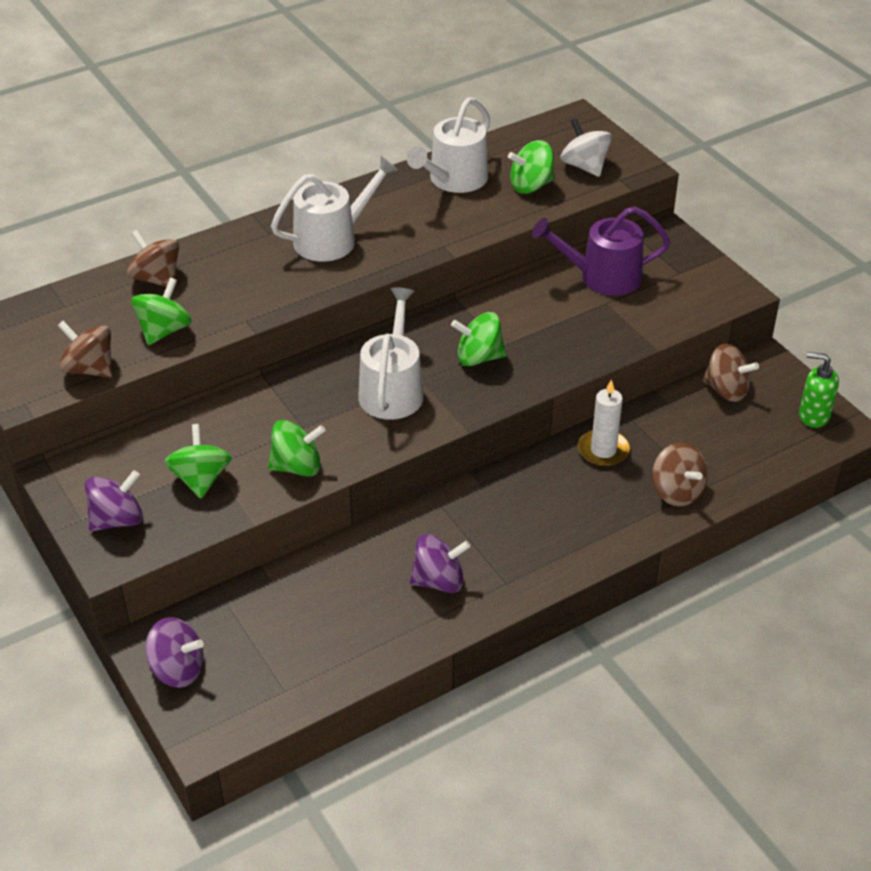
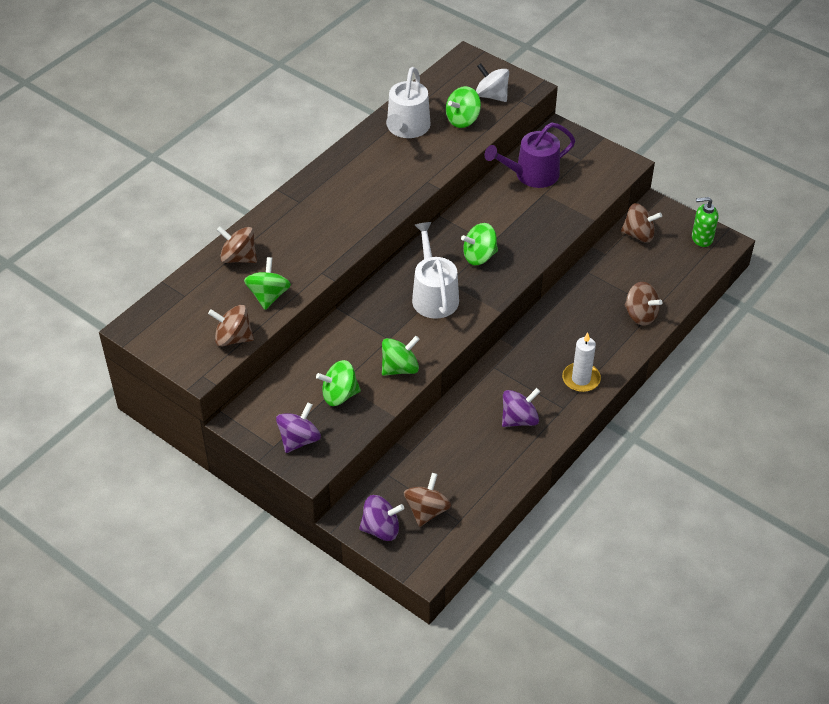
camera: 20 degrees left, 5 degrees up
(201, 479) = (339, 395): green spinning top -> green spinning top turned 75 degrees counterclockwise
(250, 664) = (427, 511): none -> brown spinning top
(332, 239) = (347, 195): white watering can -> none
(603, 450) = (580, 299): white candle -> white candle (581, 379)

